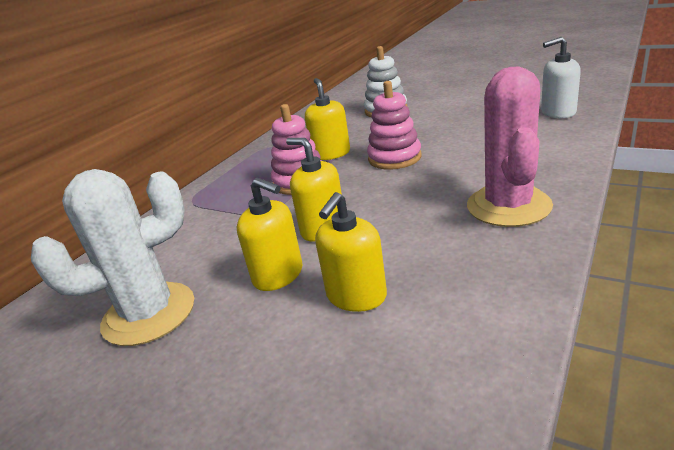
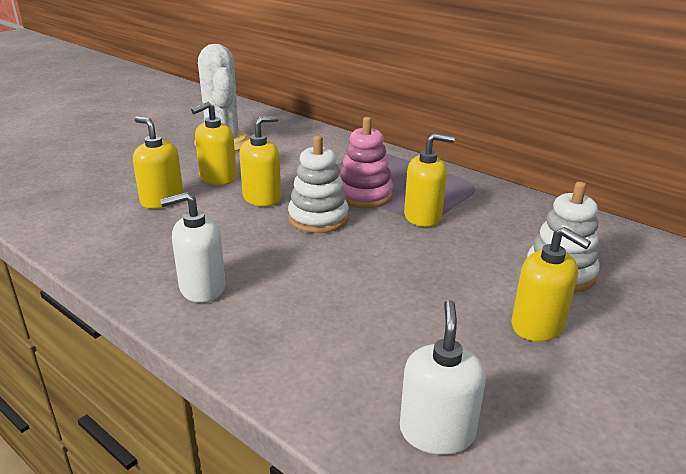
camera: 95 degrees right, 0 degrees up
(355, 190) = (318, 218): none -> white stacking toy
(394, 158) = (377, 250): pink stacking toy -> none
(446, 108) = (537, 326): none -> yellow soap dispenser
(508, 206) = (202, 288): pink cactus -> white soap dispenser

